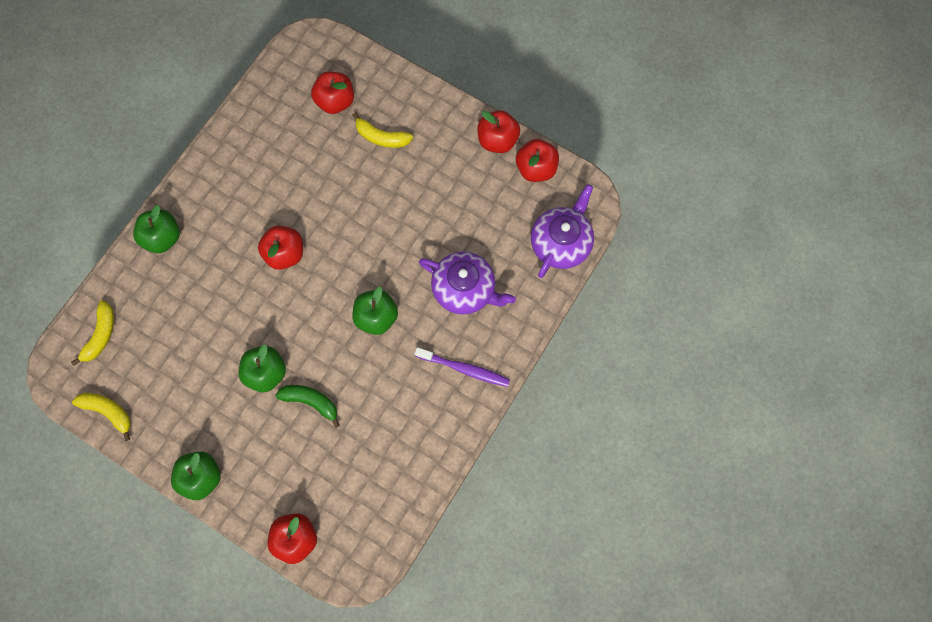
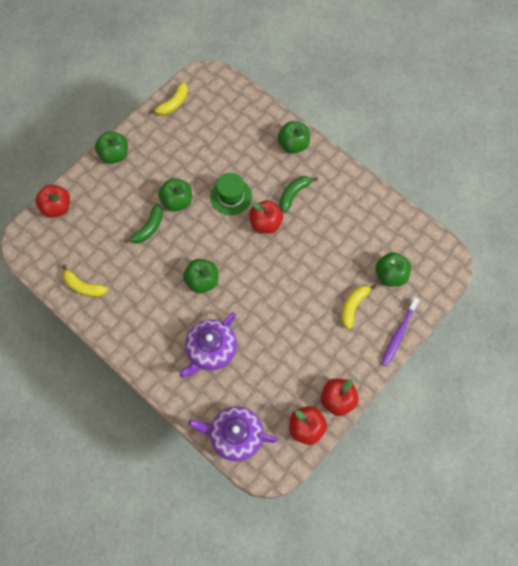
camera: 100 degrees right, 5 degrees down
(101, 335) = (228, 102): yellow banana -> yellow banana (83, 286)
(238, 226) = (294, 194): none -> green banana
(250, 304) = (231, 196): none -> green hat
(335, 101) = (390, 275): red apple -> green apple
(464, 369) = (147, 339): purple toothbrush -> purple toothbrush (398, 334)
(561, 243) = (235, 435): purple teapot -> purple teapot turned 150 degrees clockwise

